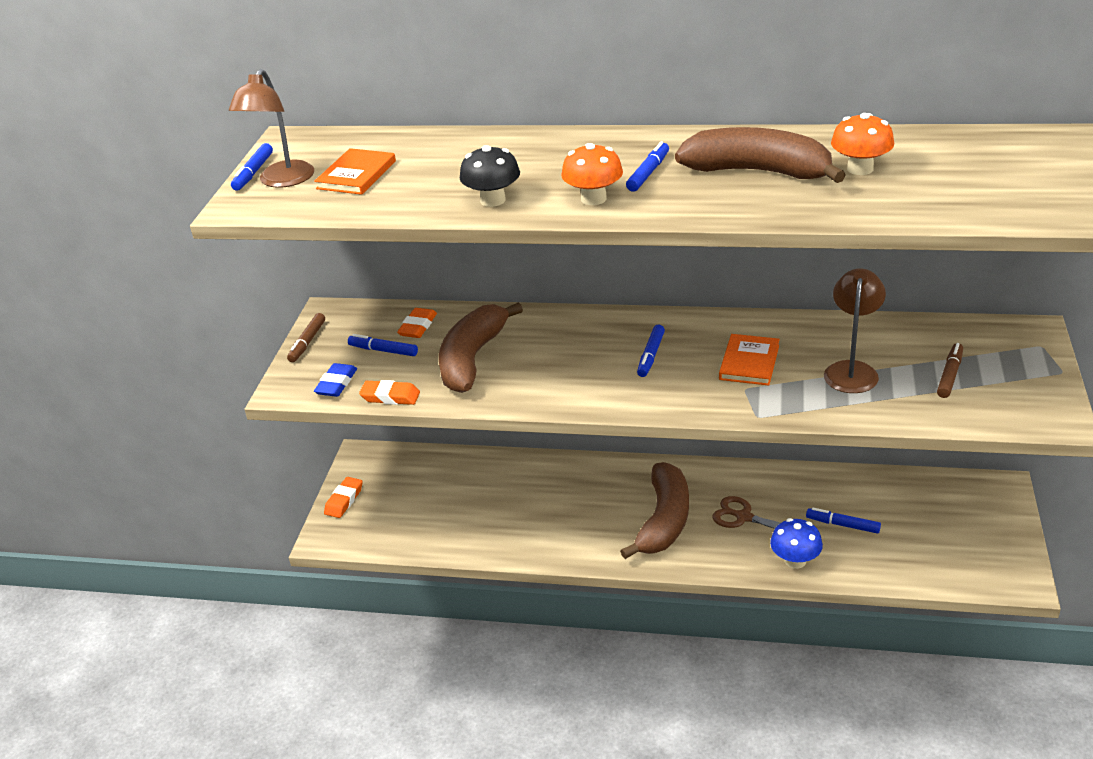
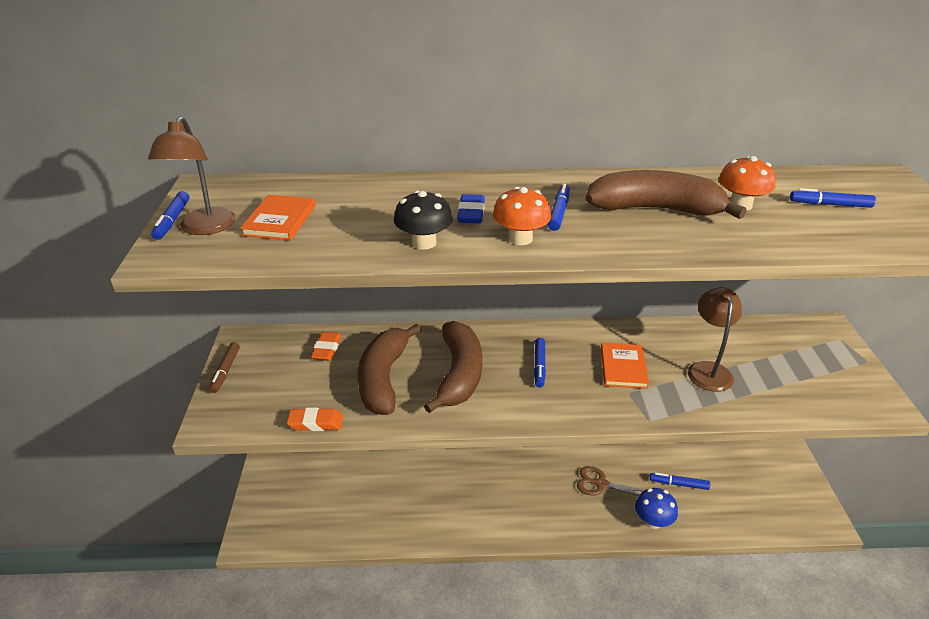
camera: 15 degrees left, 0 degrees up
(336, 384) = (261, 413): blue eraser -> blue eraser (471, 213)
(344, 500) = (260, 499): orange eraser -> none
(383, 350) = (299, 375): blue marker -> blue marker (830, 204)
(664, 521) = (539, 494): brown banana -> brown banana (459, 374)
(949, 375) = (785, 369): brown marker -> none

